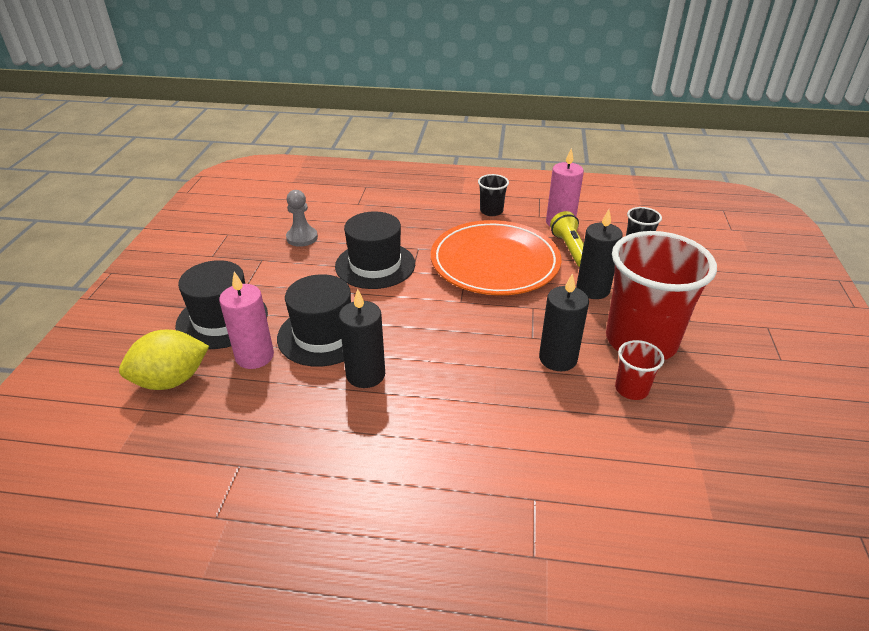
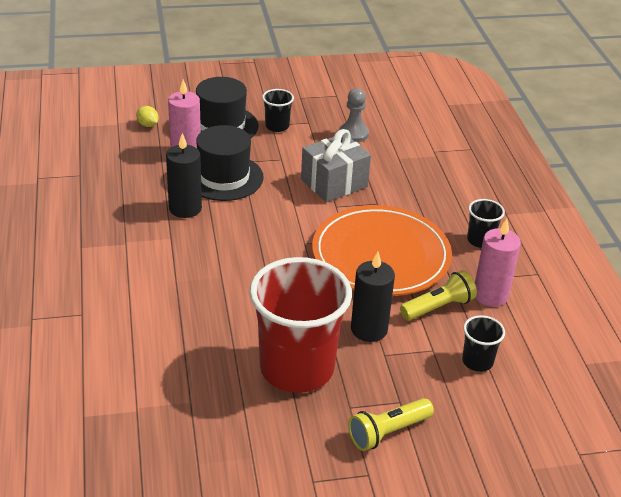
camera: 70 degrees right, 0 degrees up
(171, 380) = (148, 125): yellow lemon -> yellow lemon, size x0.48
(253, 280) = (277, 126): none -> black cup
(375, 265) = (334, 183): black hat -> grey gift
(558, 358) = (247, 313): black candle -> none
(631, 389) = (222, 363): red cup -> none
(719, 306) = (388, 432): none -> yellow flashlight

